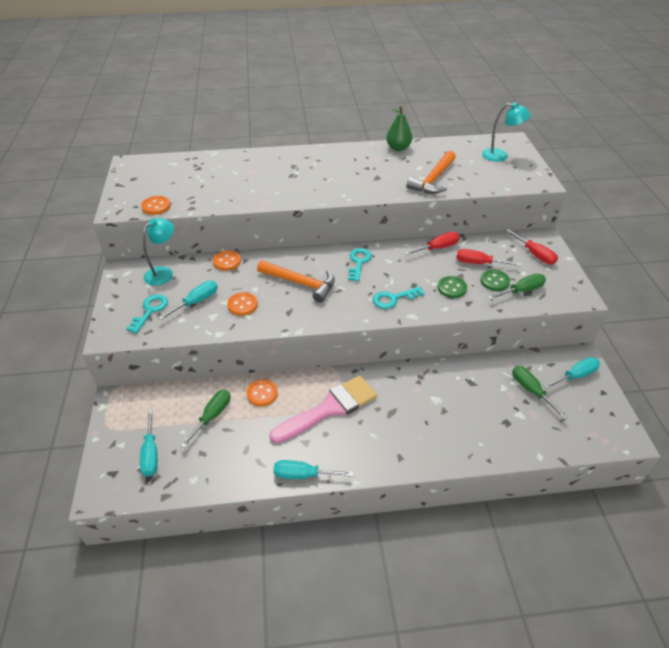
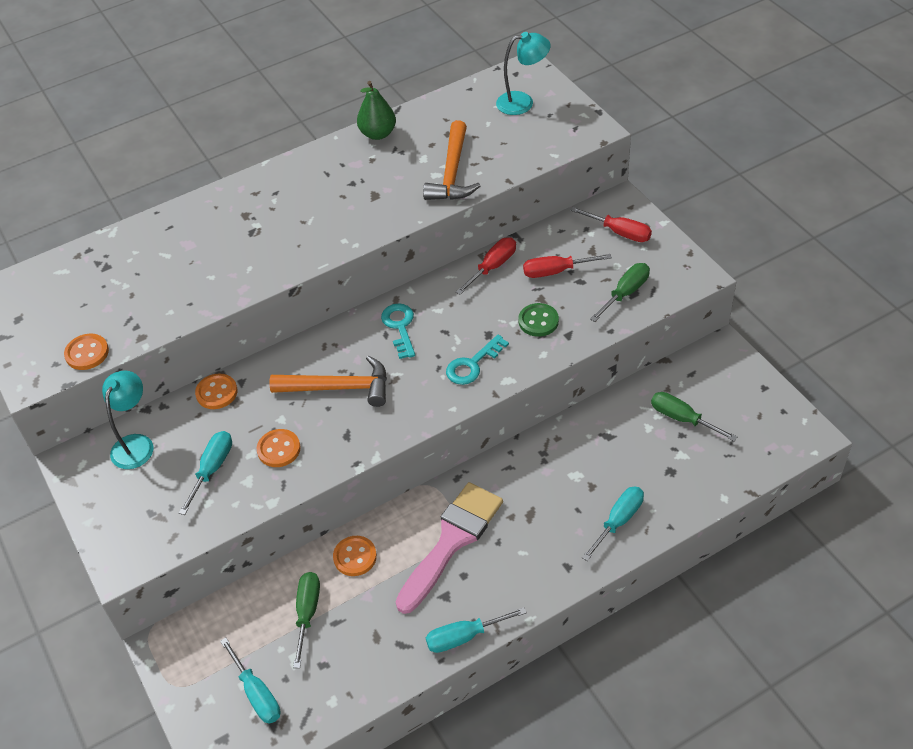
camera: 20 degrees left, 5 degrees up
(150, 311) = (155, 507): turquoise key -> none
(494, 281) = (587, 291): green button -> none
(575, 376) = (725, 378): turquoise screwdriver -> turquoise screwdriver (618, 521)

